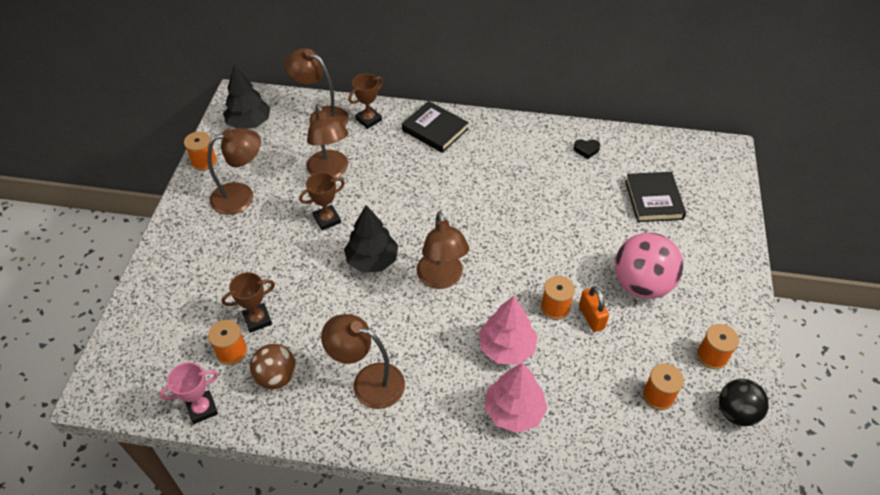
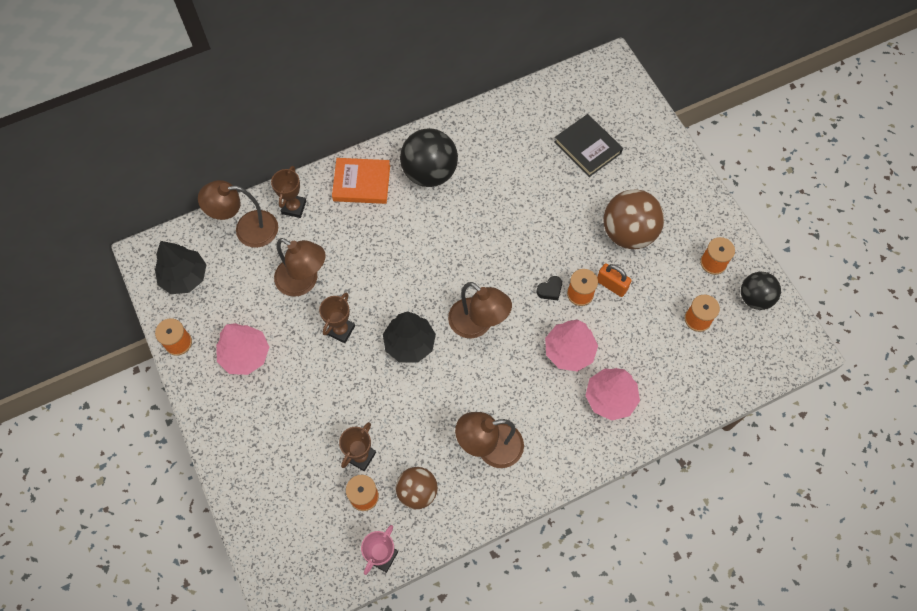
camera: 35 degrees left, 15 degrees up
(241, 196) = (245, 355): brown lamp -> pink tree
(435, 130) = (361, 183): black book -> orange book
(496, 149) = (429, 173): none -> black ball
(586, 150) = (503, 129): black heart -> black heart (550, 290)
(641, 284) = (628, 233): pink ball -> brown ball

